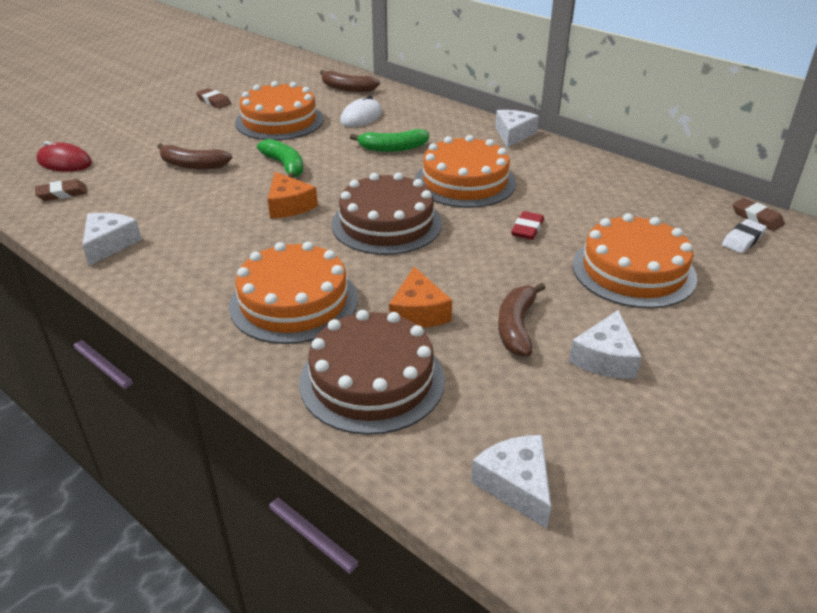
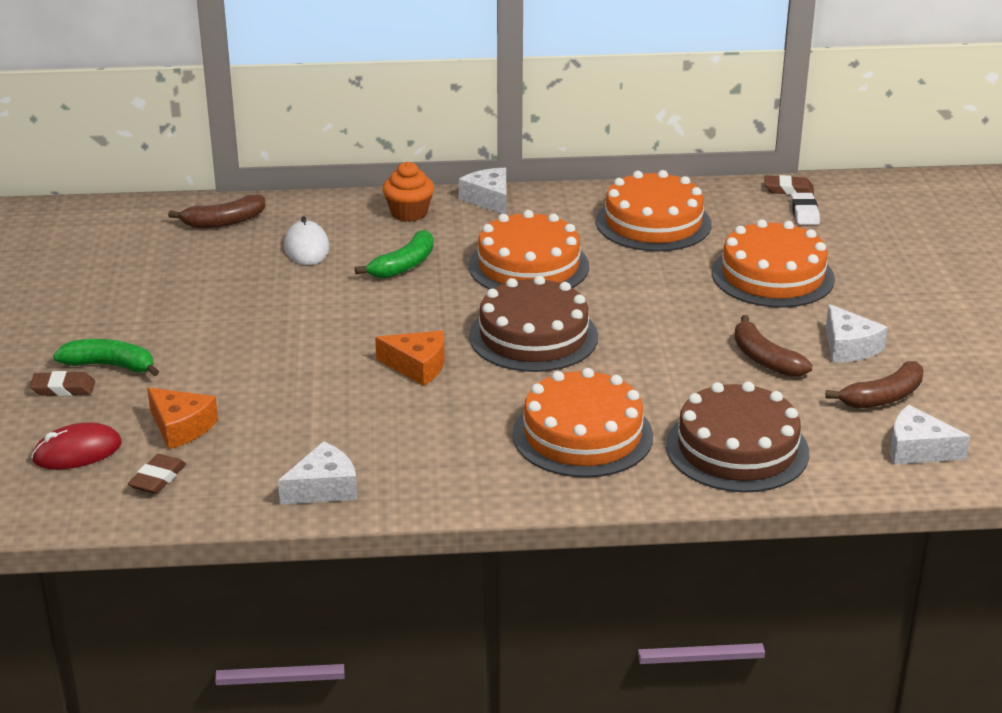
camera: 45 degrees left, 5 degrees down
(109, 244) = (323, 488): white cheese -> white cheese turned 90 degrees clockwise
(193, 165) = (235, 380): brown banana -> brown banana (883, 397)
(214, 101) = (97, 305): brown eraser -> brown eraser (63, 388)
(279, 121) = (226, 292): orange cake -> orange cake (653, 223)
(285, 166) = (334, 334): green banana -> green banana (110, 366)
(418, 312) = (684, 388): orange cheese -> orange cheese (181, 427)
(451, 123) = (409, 213): none -> orange cupcake
(527, 229) = (649, 282): red eraser -> none

